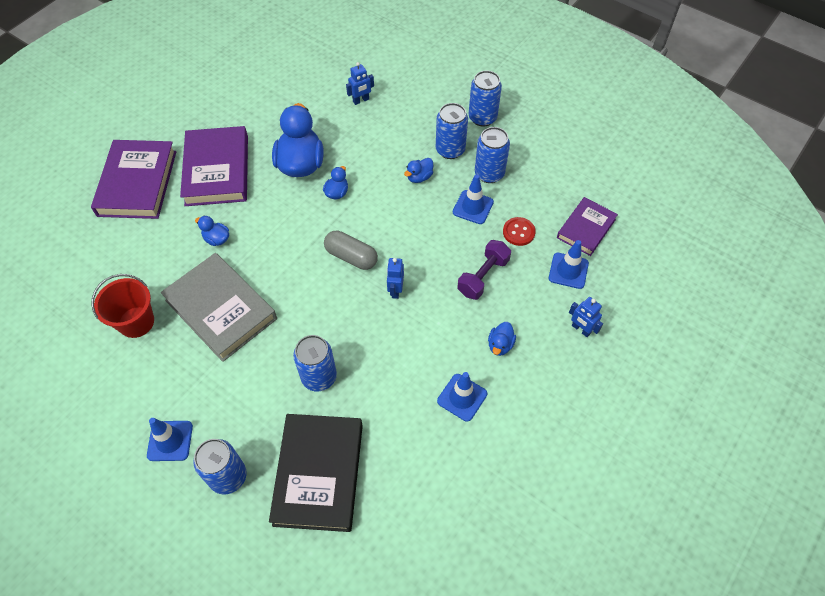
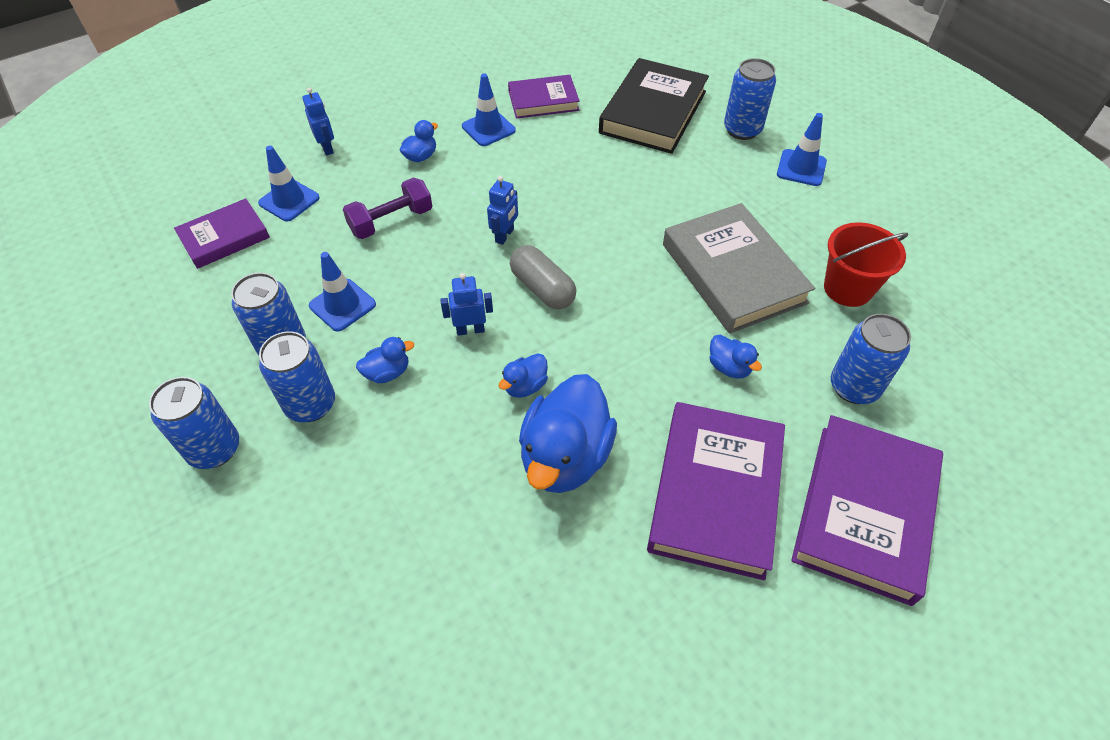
camera: 160 degrees left, 5 degrees down
(319, 377) = (629, 179): blue can -> blue can (854, 387)
(361, 100) = (400, 566): blue robot -> blue robot (470, 330)
(429, 453) = (543, 101): none -> purple book
(518, 232) = (309, 257): red button -> none

